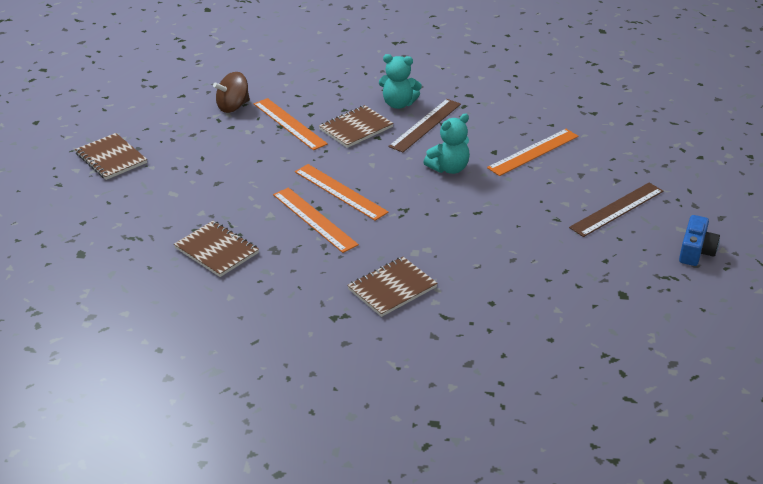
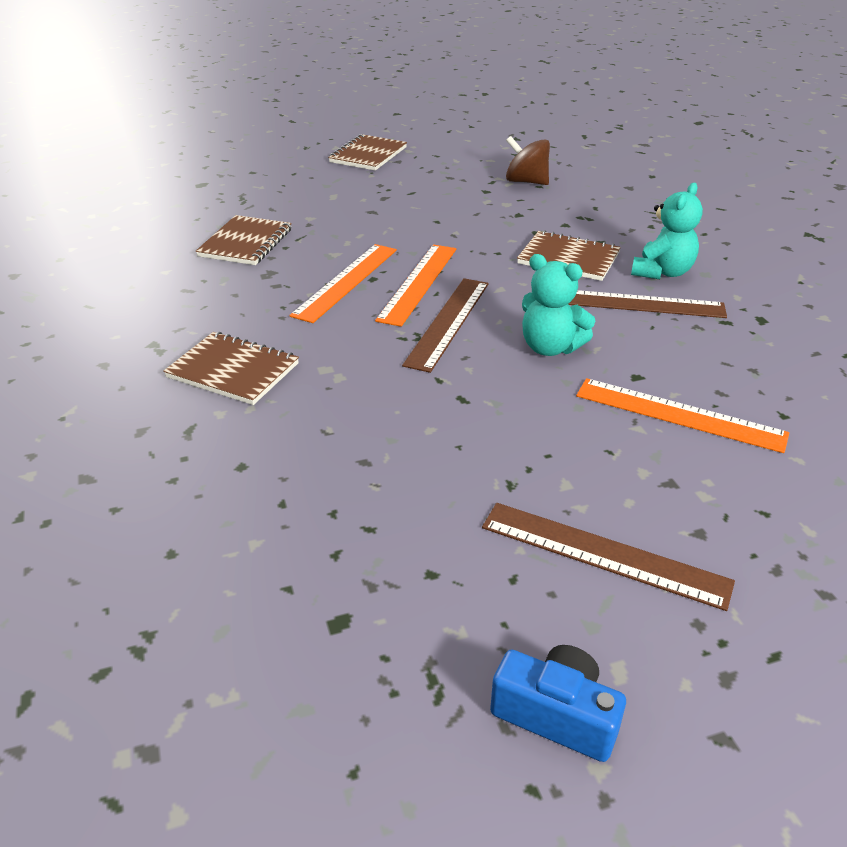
camera: 65 degrees right, 0 degrees up
(289, 123) = (530, 218): orange ruler -> none
(396, 194) = (448, 322): none -> brown ruler
(398, 104) = (662, 272): turquoise teddy bear -> turquoise teddy bear turned 135 degrees counterclockwise
(696, 251) = (556, 715): blue camera -> blue camera turned 150 degrees counterclockwise

